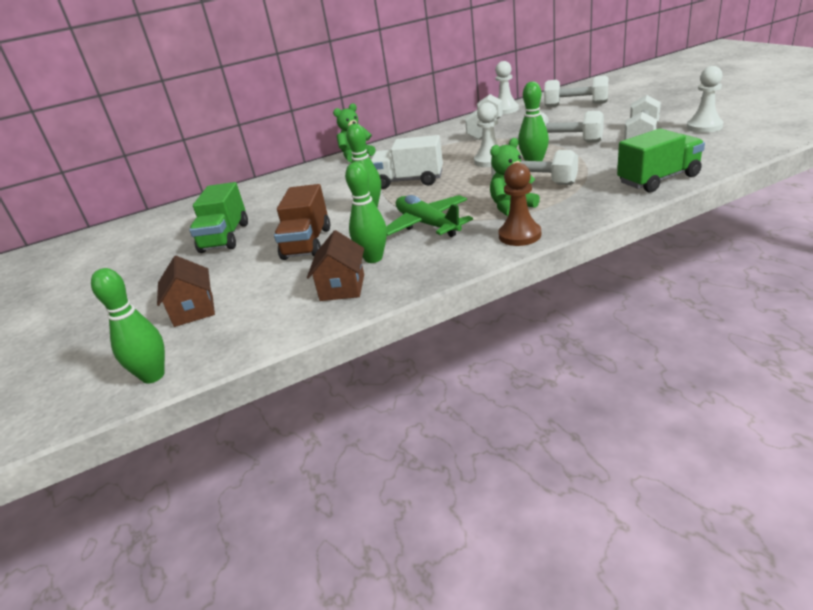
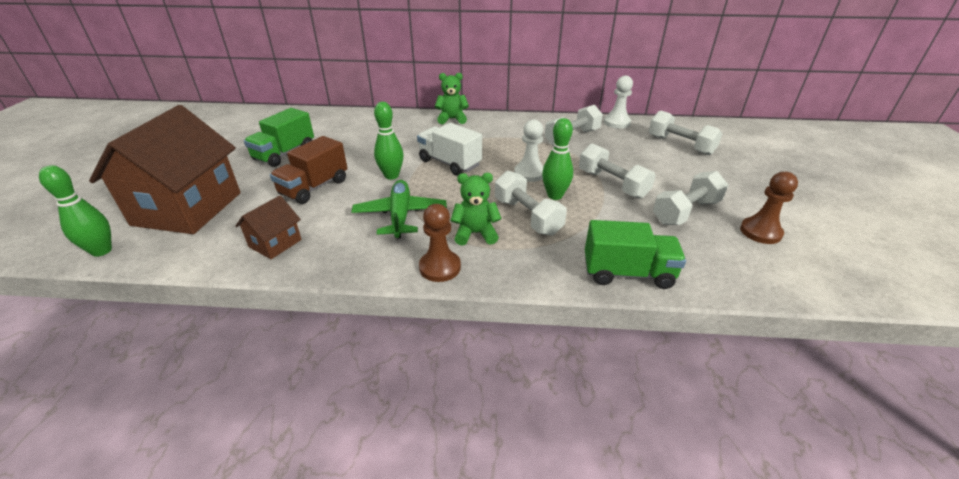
camera: 25 degrees right, 5 degrees up
(194, 310) = (188, 208): brown house -> brown house, size x2.21
(373, 258) = (327, 227): green bowling pin -> none
(704, 127) = (760, 232): white pawn -> brown pawn

